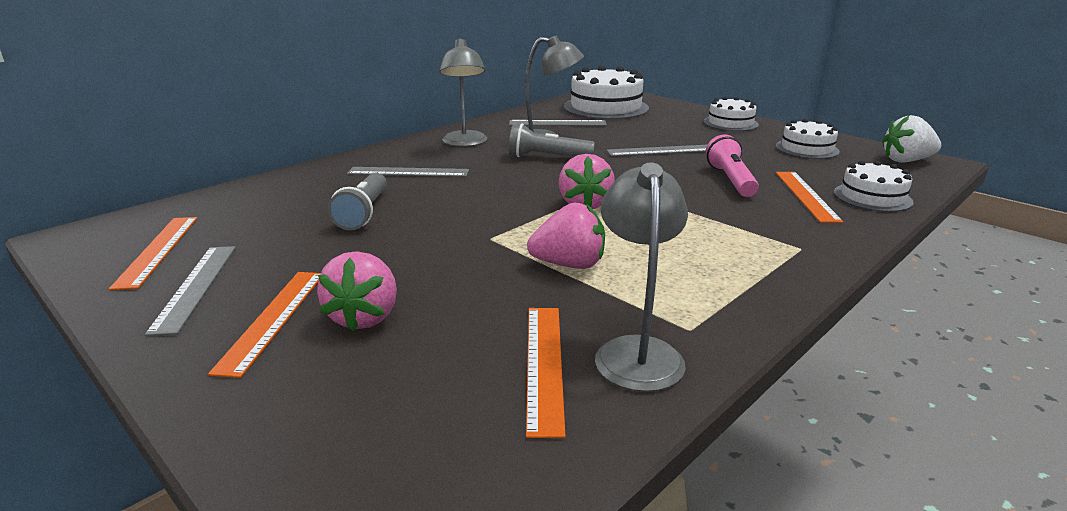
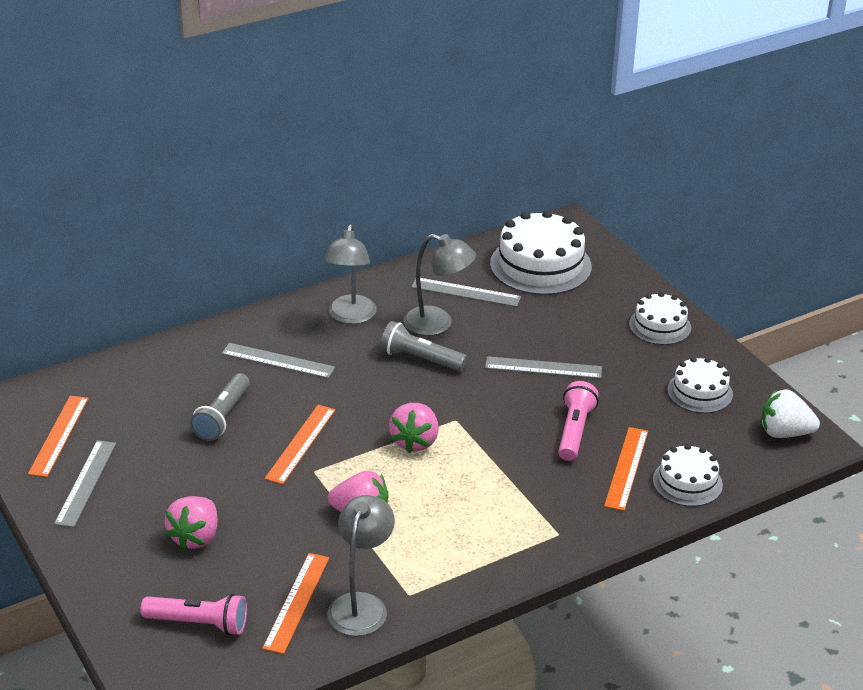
camera: 15 degrees right, 10 degrees up
(273, 319) = (135, 526): orange ruler -> orange ruler (301, 444)
(404, 421) = (199, 623): none -> pink flashlight

